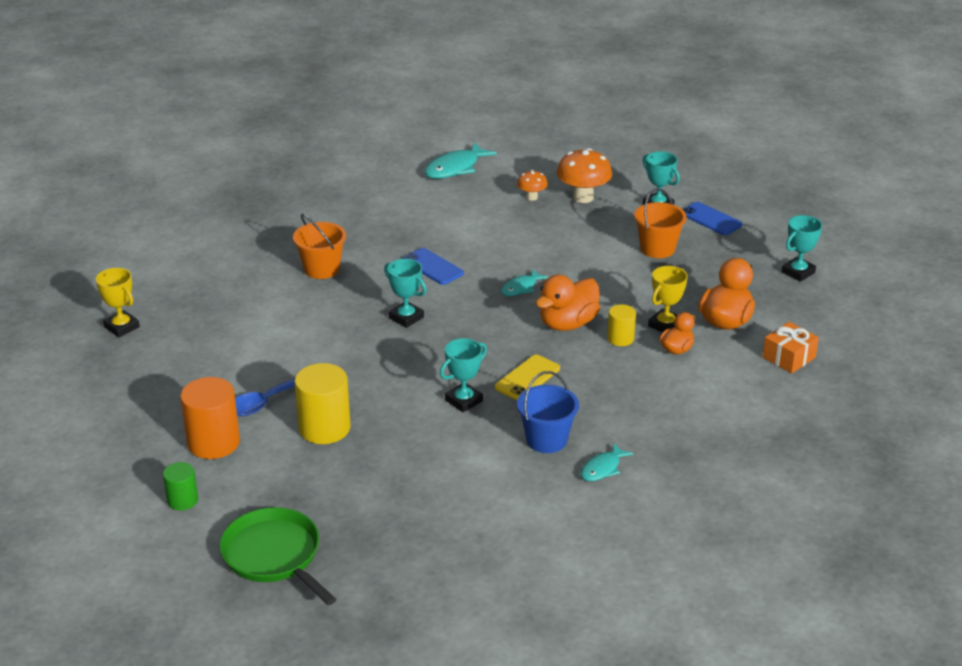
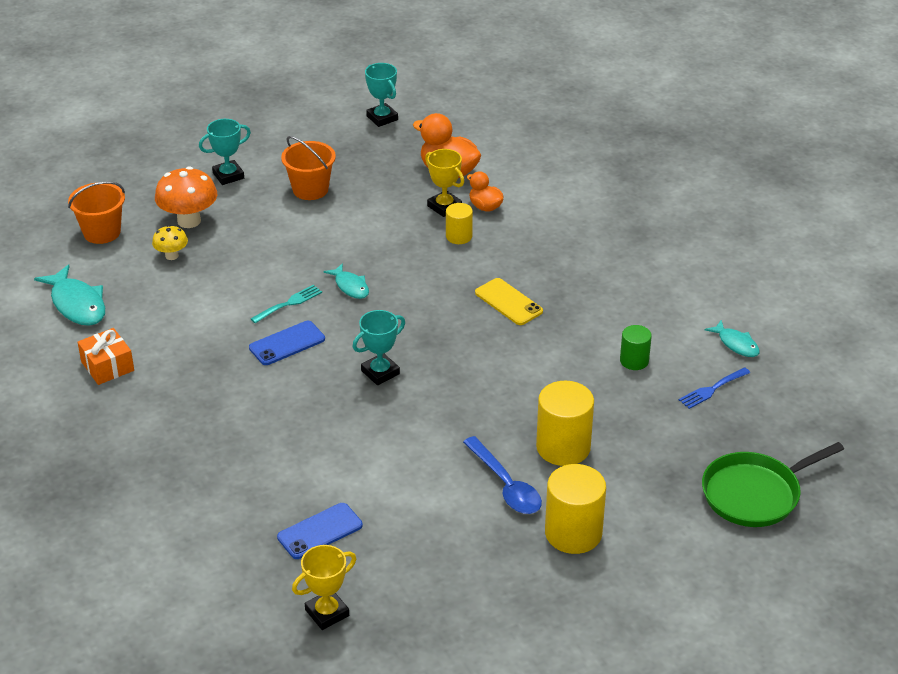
camera: 80 degrees left, 5 degrees up
(182, 500) = (666, 559): green cylinder -> green cylinder (634, 361)
(213, 443) = (573, 533): orange cylinder -> yellow cylinder
(322, 269) = (259, 430): orange bucket -> orange bucket (102, 232)
(427, 520) = (712, 389): none -> blue fork
(463, 401) = (536, 347): turquoise trophy -> none
(486, 260) = (289, 303): none -> turquoise fork
(532, 197) = (171, 256): orange mushroom -> yellow mushroom
(546, 440) = (606, 303): blue bucket -> none
(567, 324) = (424, 265): orange duck -> none
(602, 468) = (652, 276): turquoise fish -> turquoise fish (736, 344)
(711, 219) = (269, 148): blue phone -> blue phone (320, 531)
(788, 357) = (513, 149): orange gift -> orange gift (107, 366)

